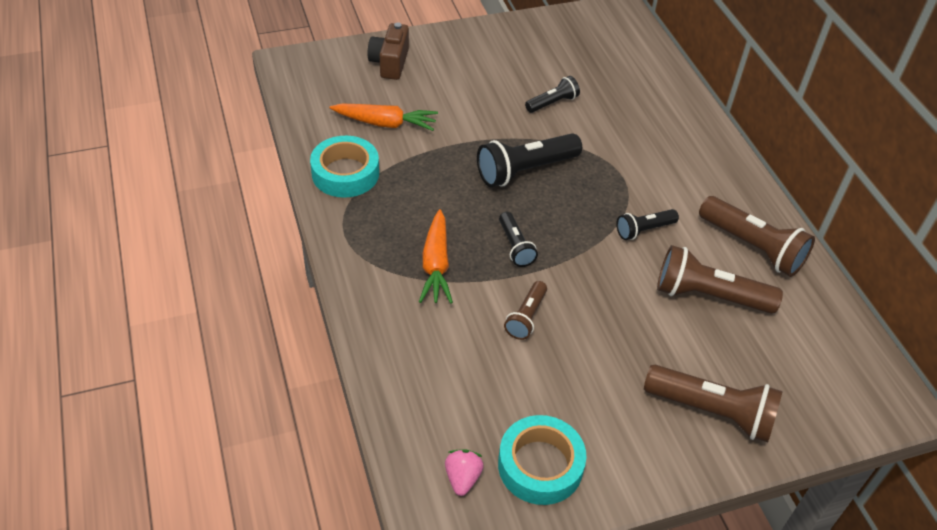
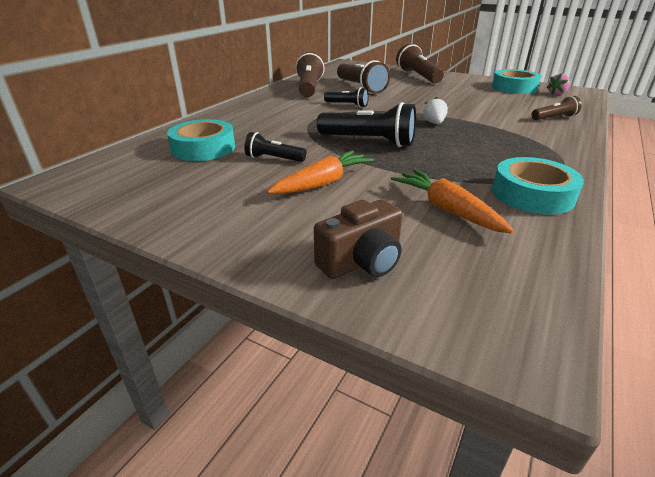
camera: 130 degrees left, 15 degrees down
(436, 265) = (500, 134): orange carrot -> orange carrot (323, 183)
(515, 246) = (434, 123): black flashlight -> white strawberry
(526, 317) = (466, 108): brown flashlight -> brown flashlight (554, 118)
(617, 83) = (203, 148): none -> turquoise tape

